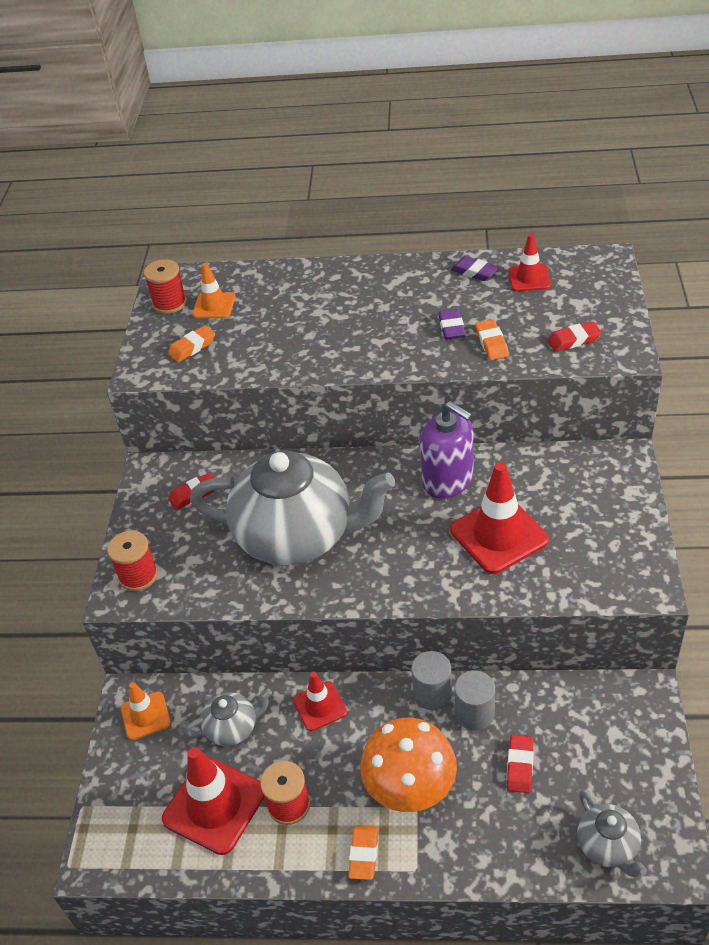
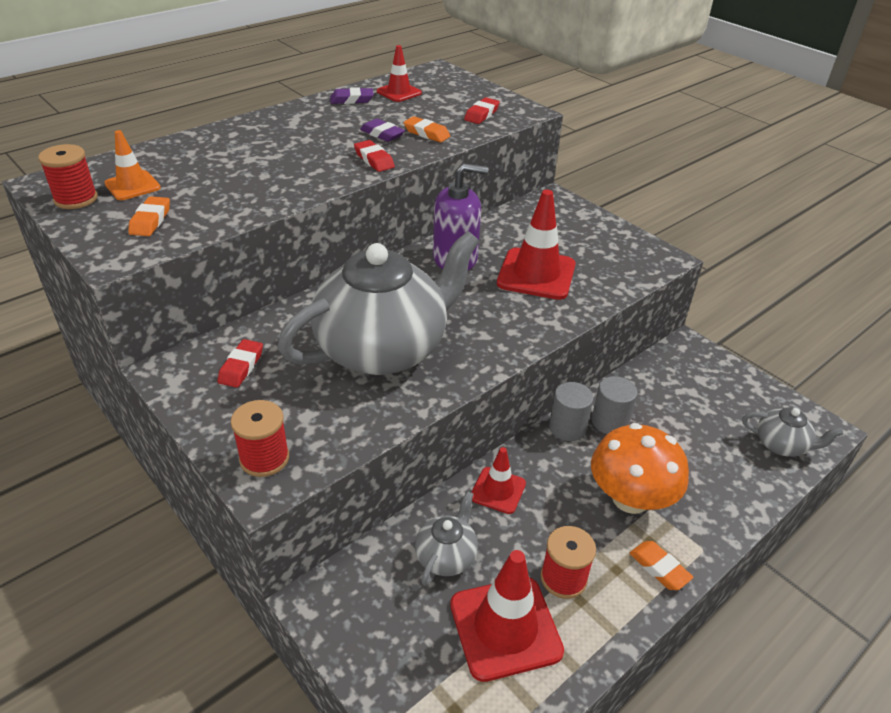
camera: 50 degrees left, 5 degrees down
(145, 716) = (352, 605): orange traffic cone -> none
(520, 766) = (677, 434): red eraser -> red eraser (374, 160)

